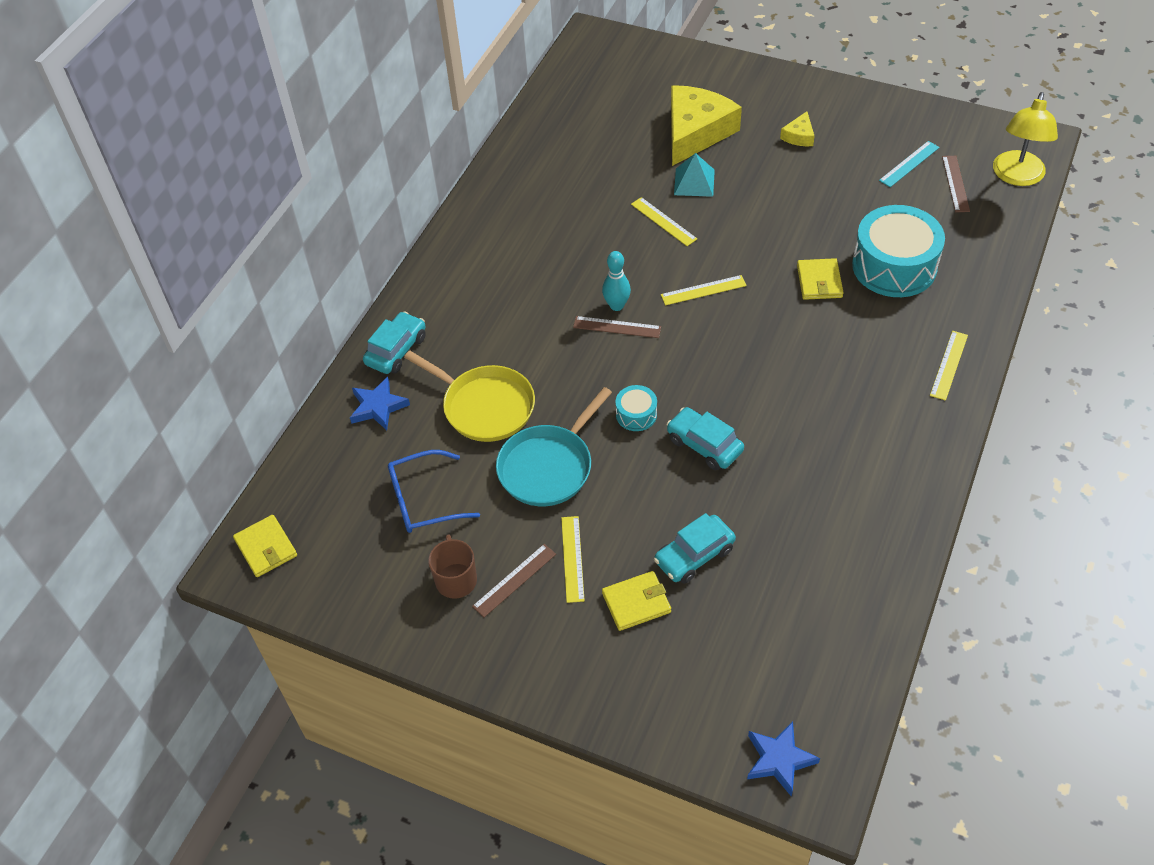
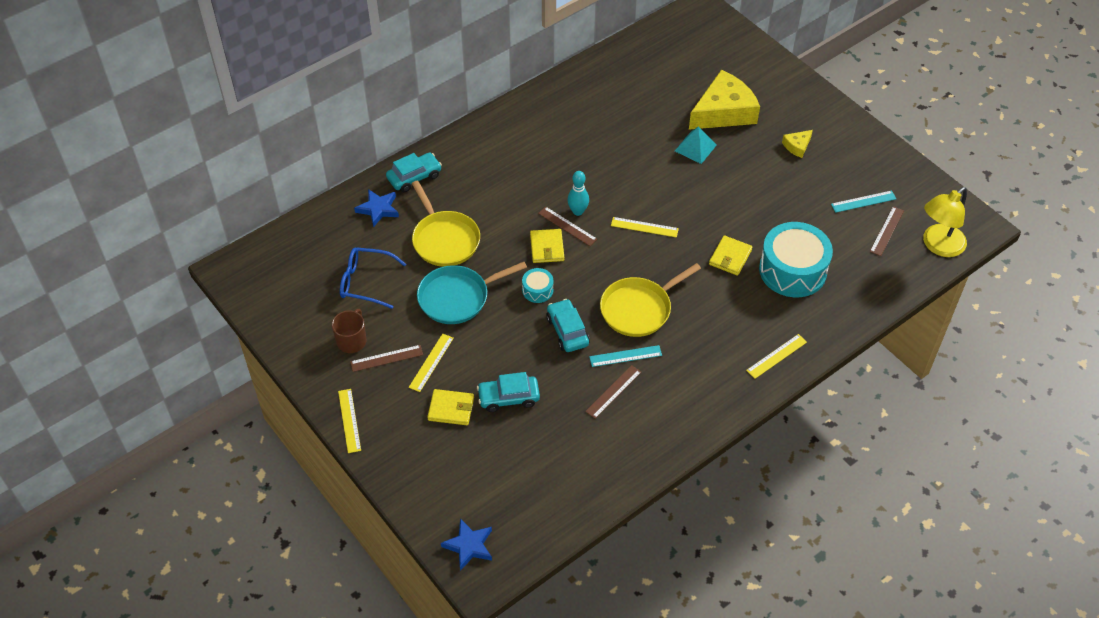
camera: 25 degrees right, 0 degrees up
(266, 548) = (254, 267): yellow wallet -> yellow wallet (547, 247)
(663, 221) = (653, 167): yellow ruler -> yellow ruler (349, 420)
(765, 383) = (638, 309): none -> yellow pan
(790, 442) = (625, 356): none -> turquoise ruler
(807, 489) = (613, 391): none -> brown ruler

